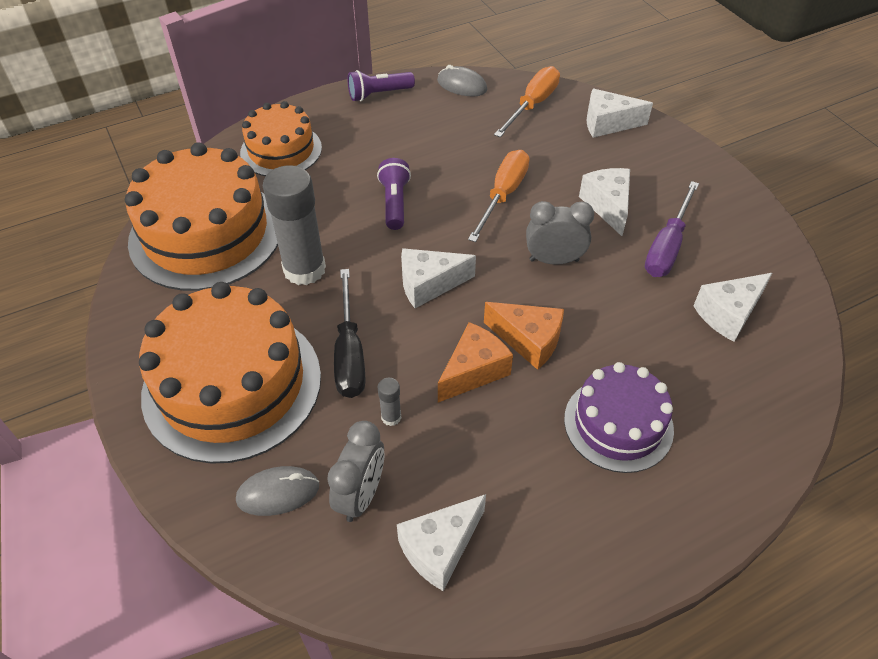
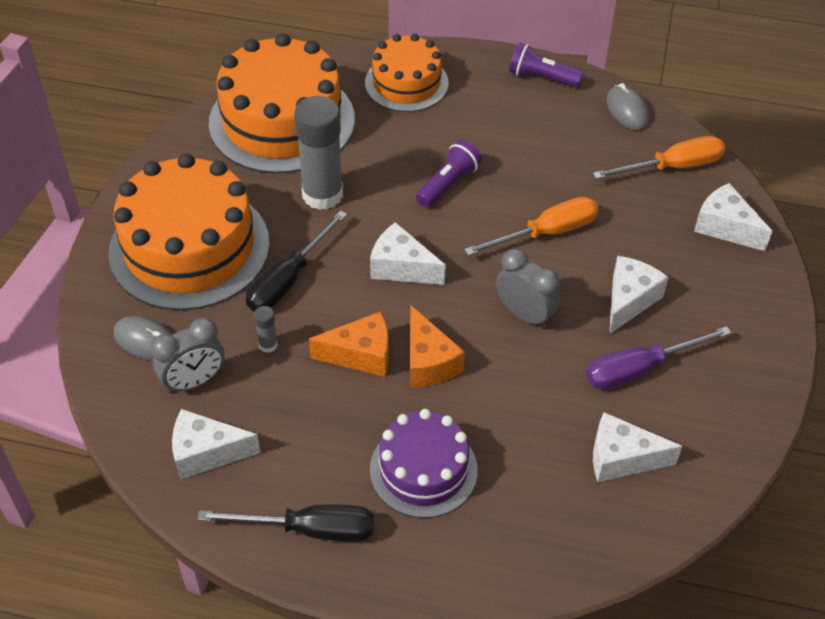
camera: 40 degrees right, 0 degrees up
(593, 542) = (309, 529): none -> black screwdriver

